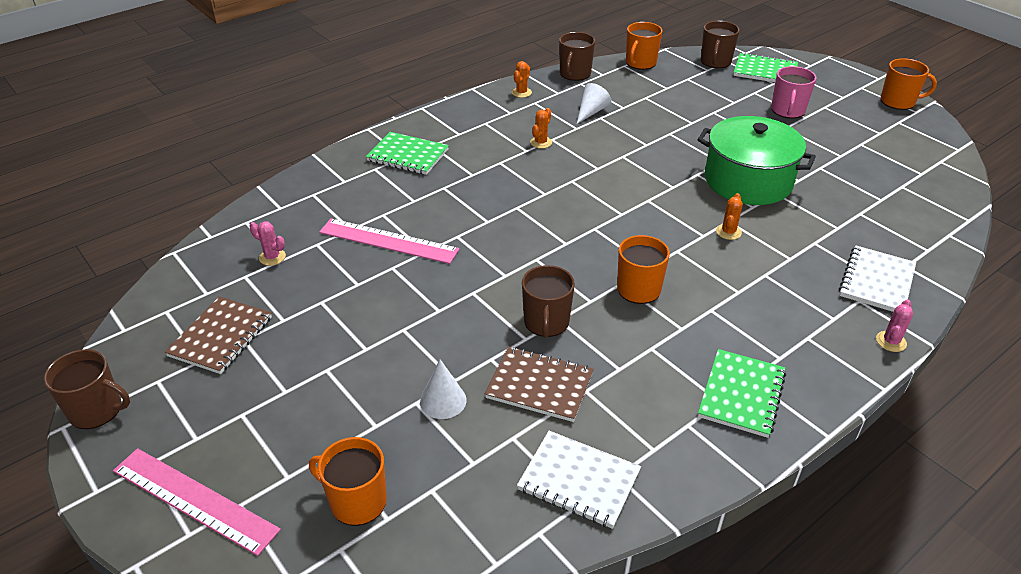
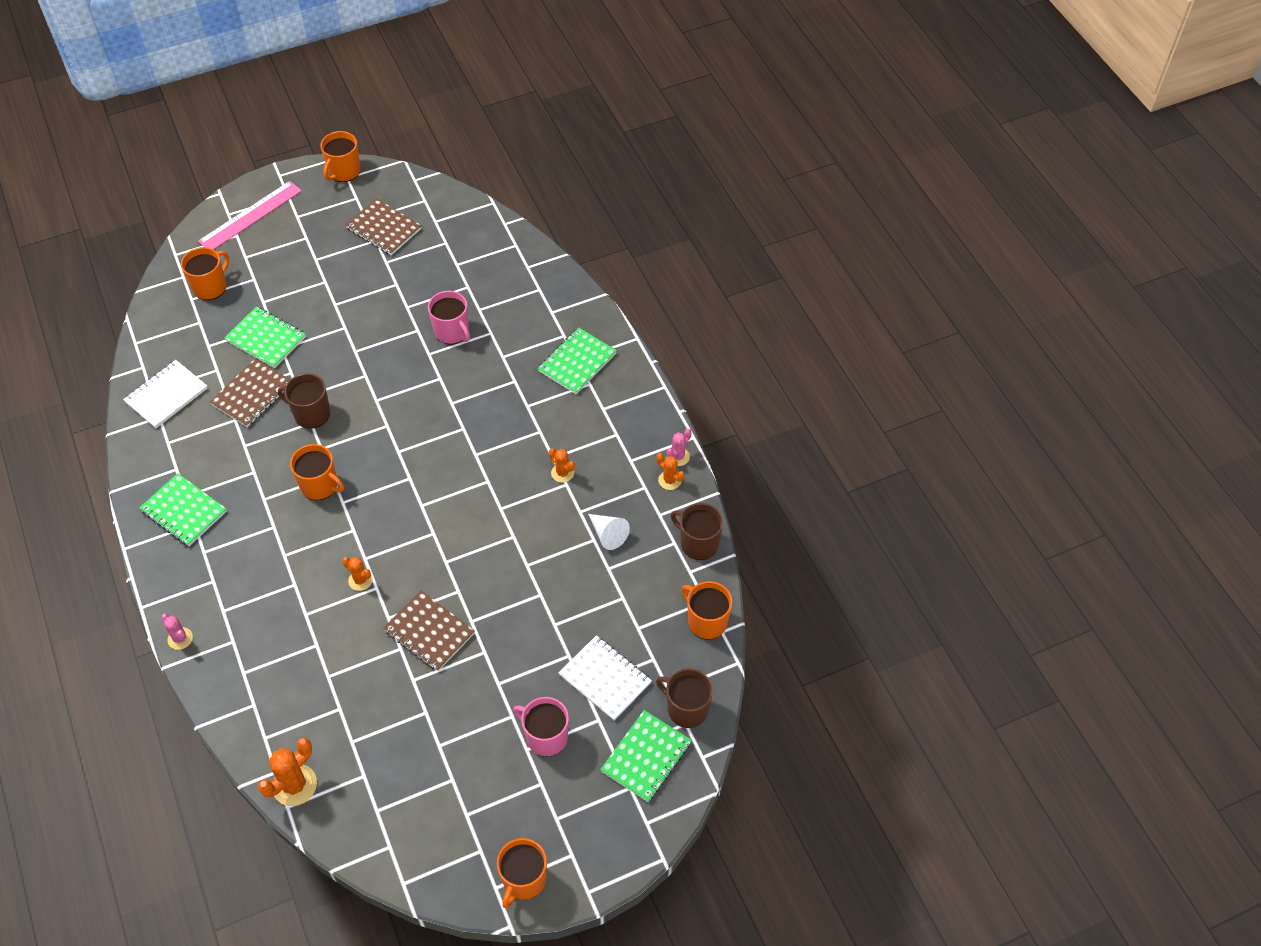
camera: 105 degrees right, 15 degrees up
(96, 410) = (344, 171): brown mug -> orange mug
(272, 257) = (461, 259): pink cactus -> pink cactus (678, 456)
(388, 241) = (452, 332): pink ruler -> pink mug
(443, 400) = (266, 339): white cone -> green notebook
(748, 181) = (429, 632): green pot -> brown notebook
(877, 281) = (246, 668): white notebook -> white notebook (605, 679)
(948, 221) = (294, 785): none -> orange cactus

